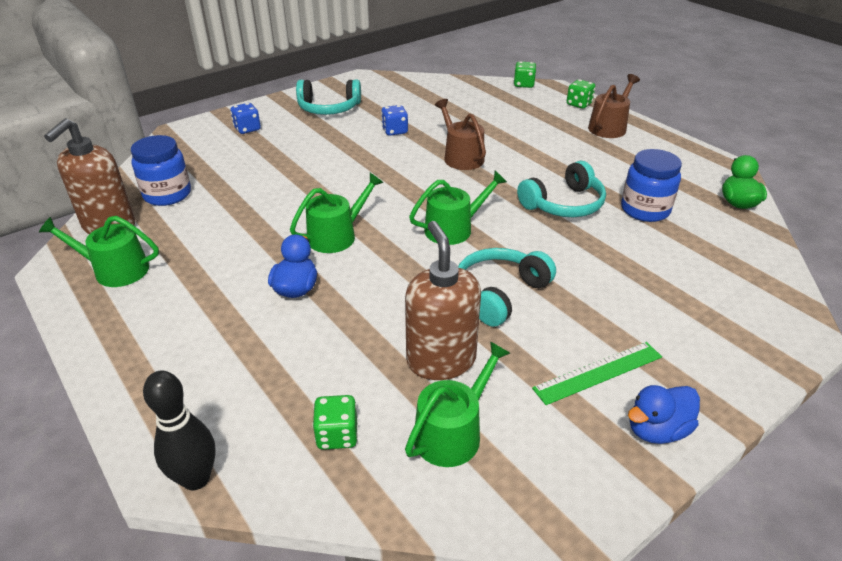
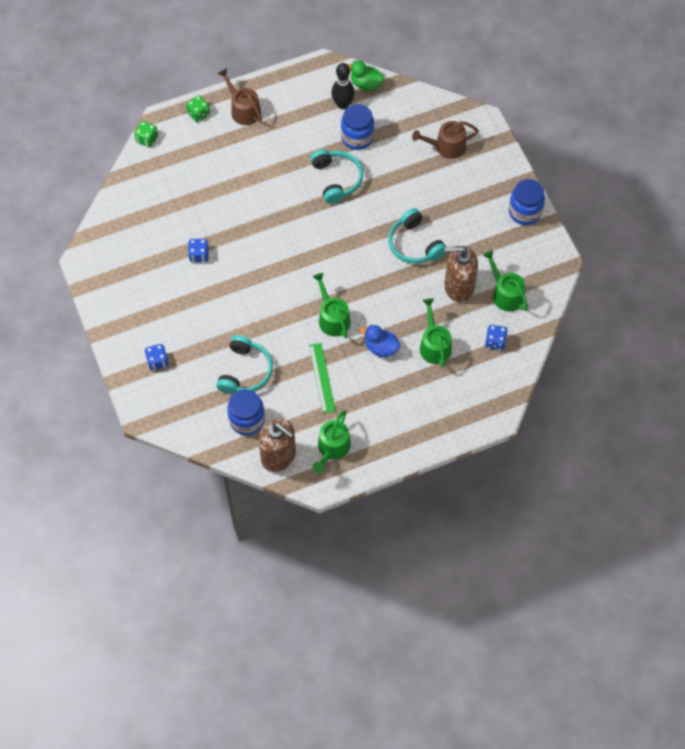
camera: 75 degrees left, 25 degrees up
(196, 478) = (505, 402): black bowling pin -> black bowling pin (343, 104)
(329, 108) = (139, 296): turquoise headphones -> turquoise headphones (245, 371)
(337, 435) = (495, 342): green dice -> blue dice
(454, 228) = (345, 250): green watering can -> green watering can (434, 345)
(461, 157) = (255, 221): brown watering can -> brown watering can (446, 147)
(598, 372) = (485, 220): green ruler -> green ruler (322, 377)
(657, 430) = (524, 212): blue duck -> blue jar

